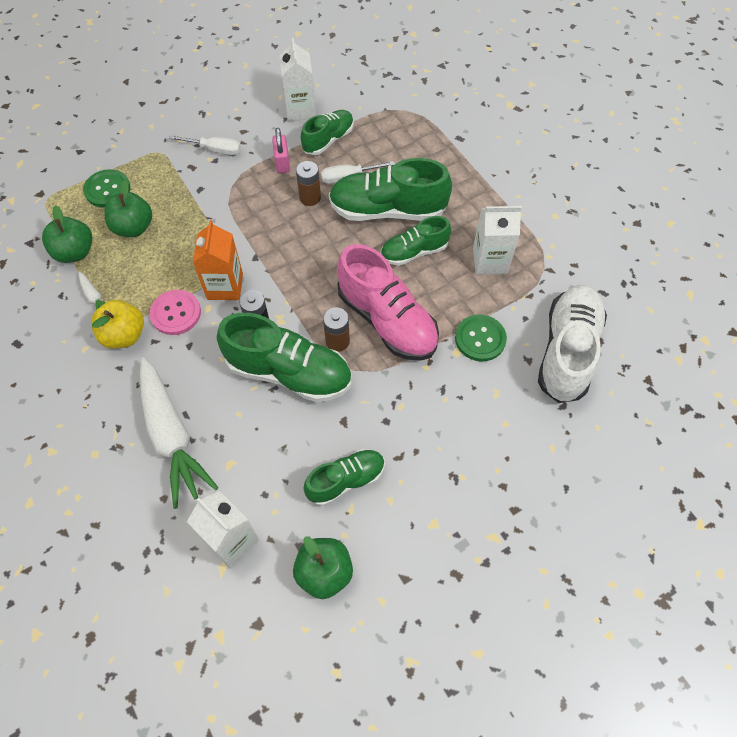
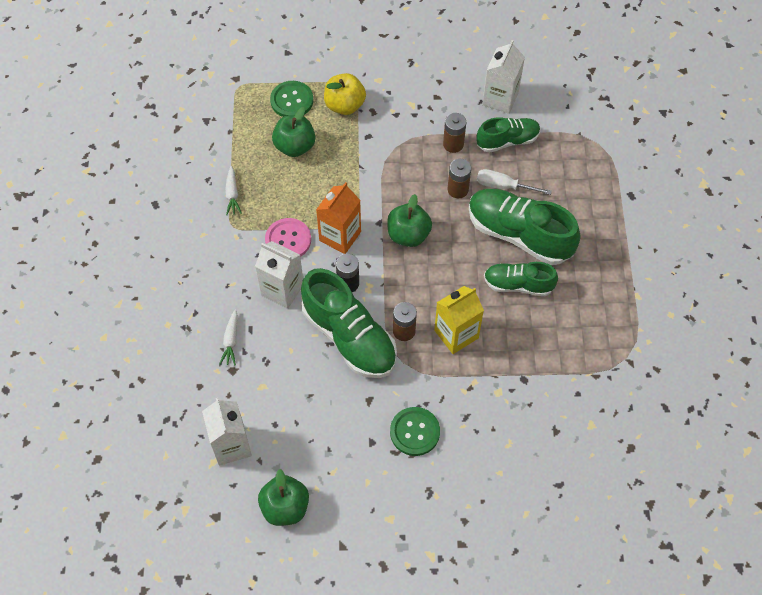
camera: 30 degrees right, 0 degrees up
(75, 252) = (237, 146): green apple -> green apple (408, 235)
(124, 335) = (238, 239): yellow apple -> yellow apple (345, 105)
(172, 436) = (231, 341): white carrot -> white carrot, size x0.42
(215, 150) = (401, 104): white screwdriver -> none
(282, 163) = (453, 144): pink padlock -> brown battery
(346, 480) = (342, 448): green shoe -> none
(387, 320) = (456, 334): pink shoe -> yellow carton
(480, 339) = (526, 391): green button -> green button (414, 432)
(490, 261) = (581, 326): white carton -> white carton (282, 290)
(567, 352) = (594, 442): white shoe -> none

